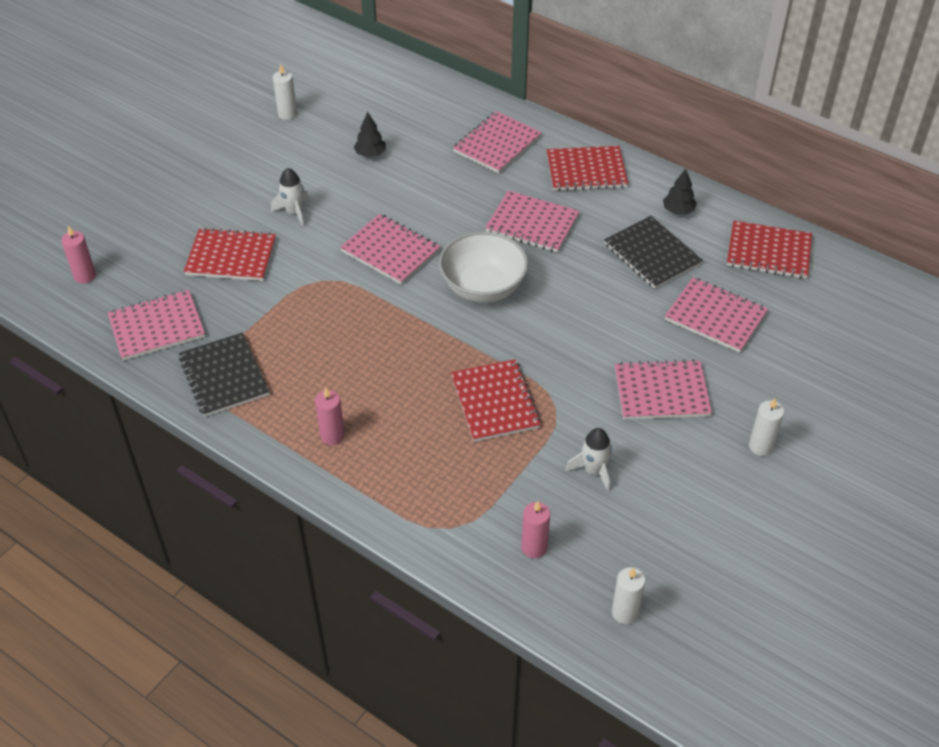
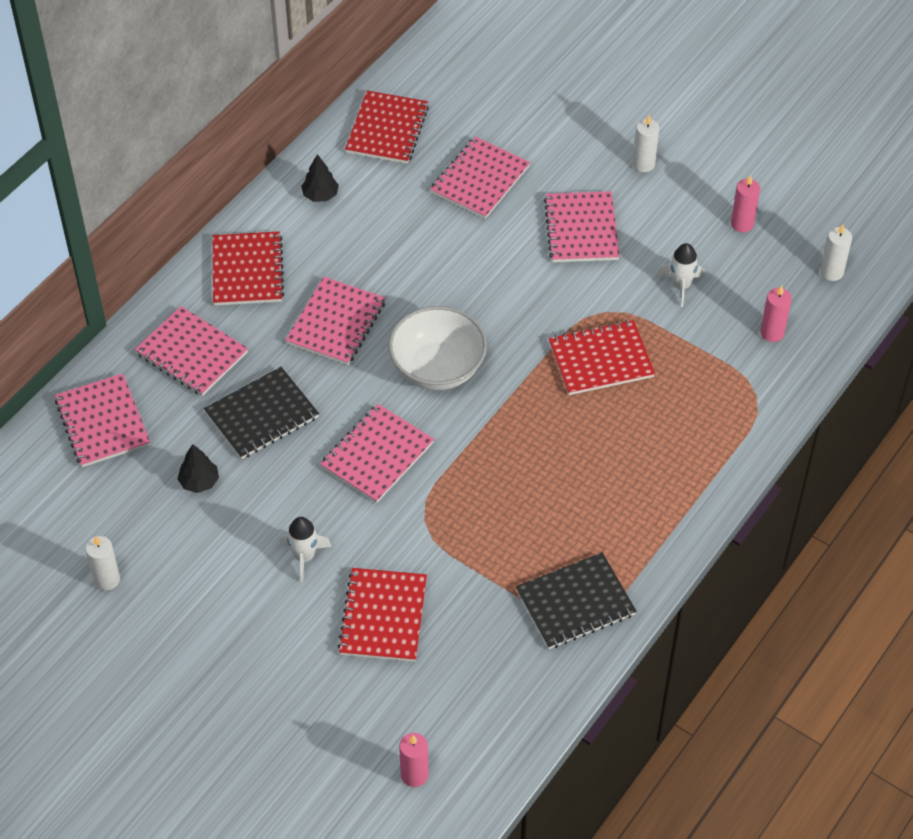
camera: 90 degrees left, 5 degrees up
(157, 327) = (501, 681): pink notebook -> pink notebook (103, 422)
(332, 436) = (653, 496): pink candle -> pink candle (742, 224)
(652, 254) = (388, 222): black notebook -> black notebook (261, 415)

